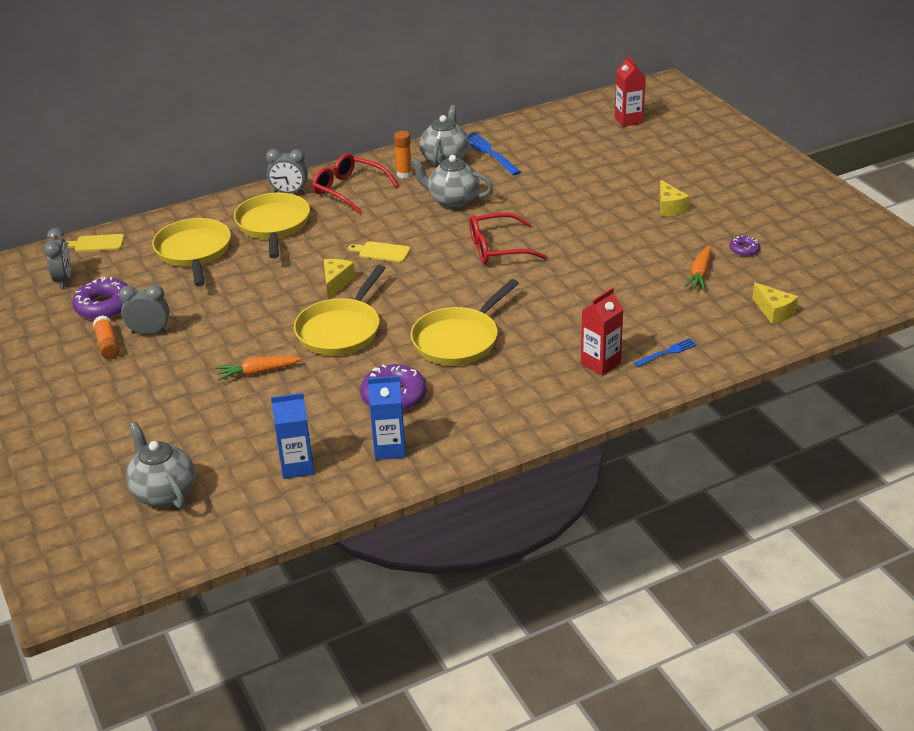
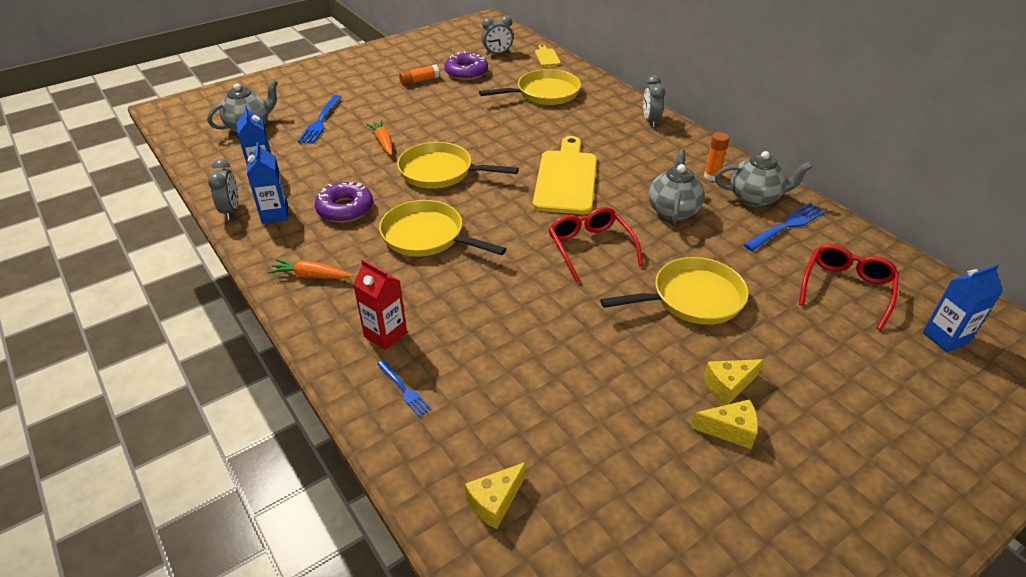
camera: 80 degrees right, 5 degrees up
(149, 332) = (435, 93): grey clock -> grey clock (231, 210)
(179, 427) = (320, 121): none -> blue fork
(273, 226) = (593, 121): yellow pan -> yellow pan (691, 298)
(336, 283) = (511, 161): yellow cheese -> yellow cheese (730, 430)
(349, 190) = (668, 149): red glasses -> red glasses (846, 289)
(382, 252) = (566, 179): yellow cutting board -> yellow cutting board, size x2.25
(628, 120) = (945, 338): red carton -> blue carton
(700, 274) = (574, 419): orange carrot -> orange carrot (311, 276)
(744, 250) = (645, 469): purple donut -> none

